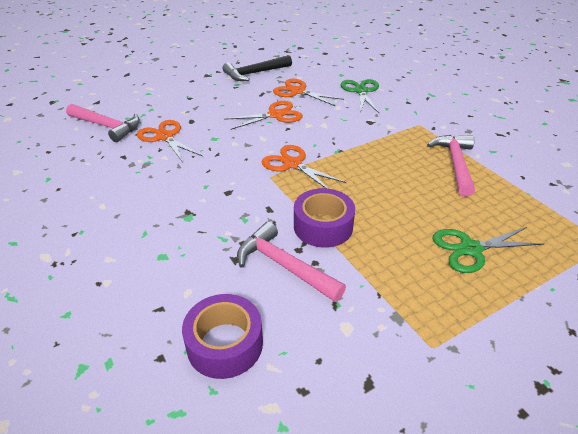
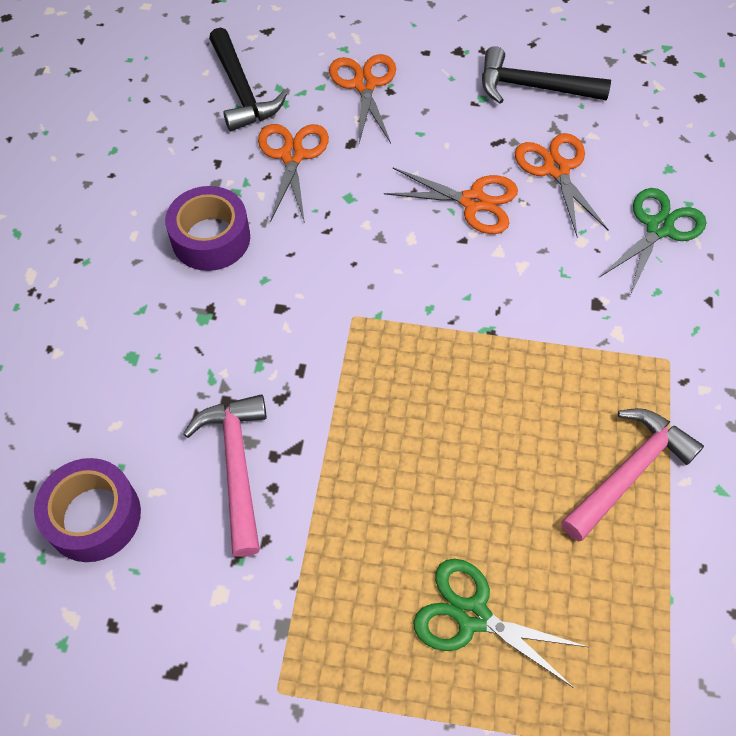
camera: 40 degrees right, 20 degrees up
(107, 126) = (242, 91): pink hammer -> black hammer
(292, 164) = (401, 314): orange scissors -> orange scissors (364, 85)
(323, 226) = (334, 443): purple tape -> purple tape (211, 238)

